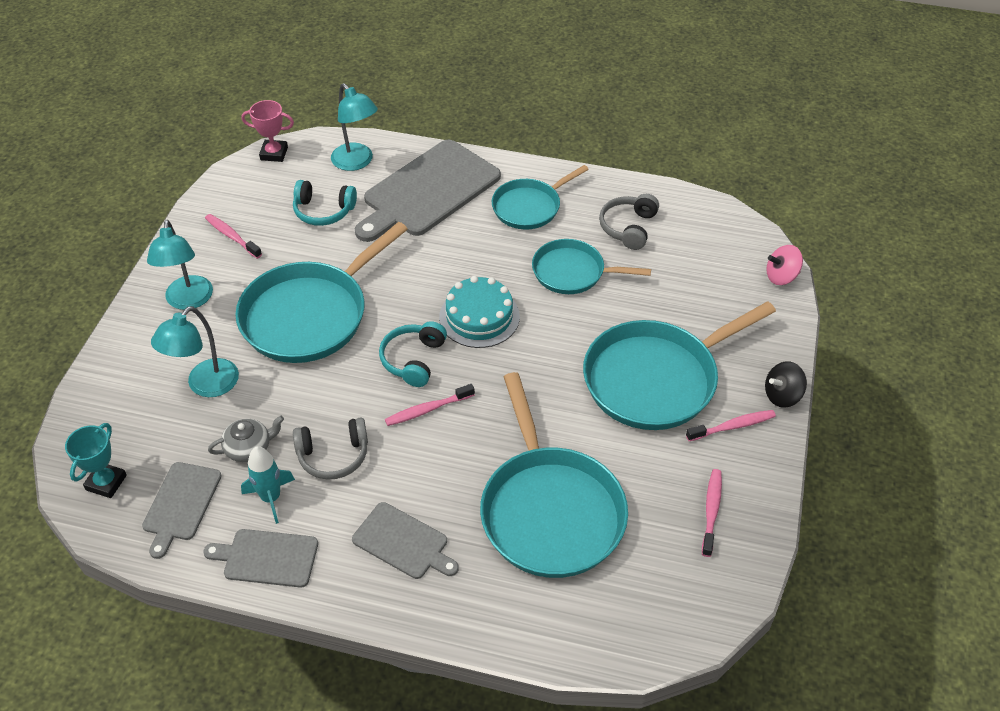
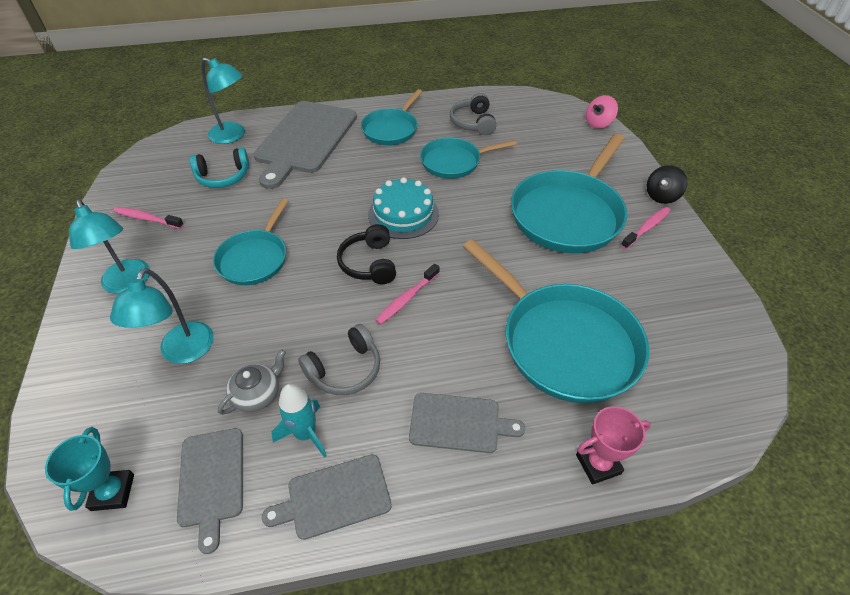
camera: 25 degrees left, 0 degrees up
(274, 153) = (156, 148): pink trophy -> pink trophy (598, 464)
(309, 315) = (255, 259): turquoise pan -> turquoise pan, size x0.59
(413, 360) = (369, 263): turquoise headphones -> black headphones
(711, 511) = (682, 293): pink toothbrush -> none

